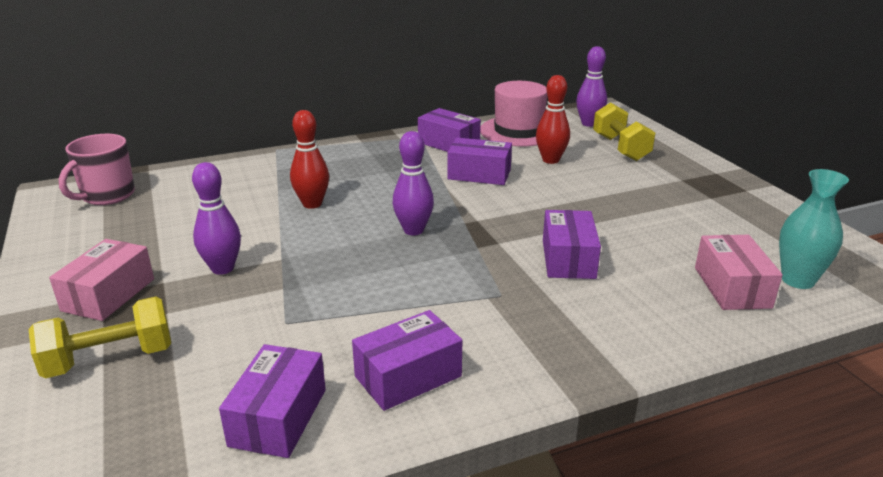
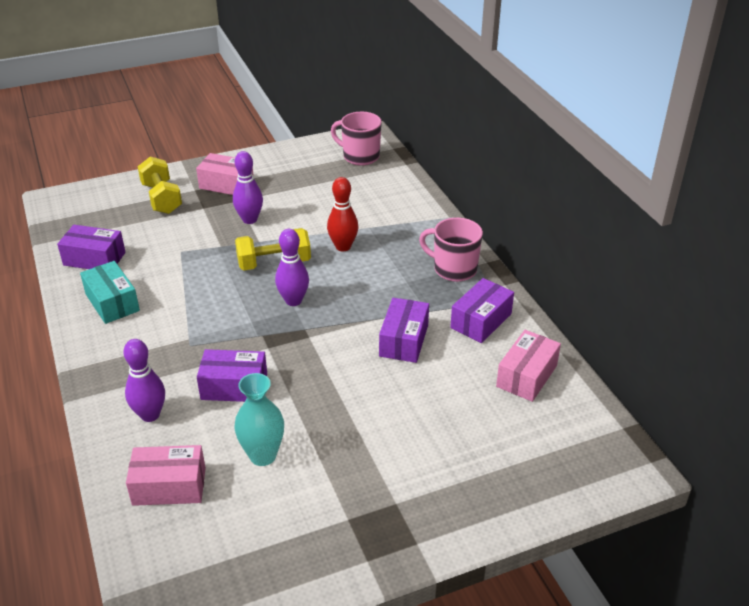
camera: 90 degrees right, 10 degrees up
(368, 152) = (453, 269): none -> pink mug
(408, 376) = (112, 302): purple box -> turquoise box
(518, 131) = (527, 376): pink hat -> pink box
(550, 160) = (443, 395): red bowling pin -> none
(589, 124) = (566, 443): purple bowling pin -> purple bowling pin (150, 415)
(620, 148) = (486, 462): yellow dumbbell -> yellow dumbbell (274, 263)
(798, 280) = (170, 540): turquoise vase -> turquoise vase (263, 455)

